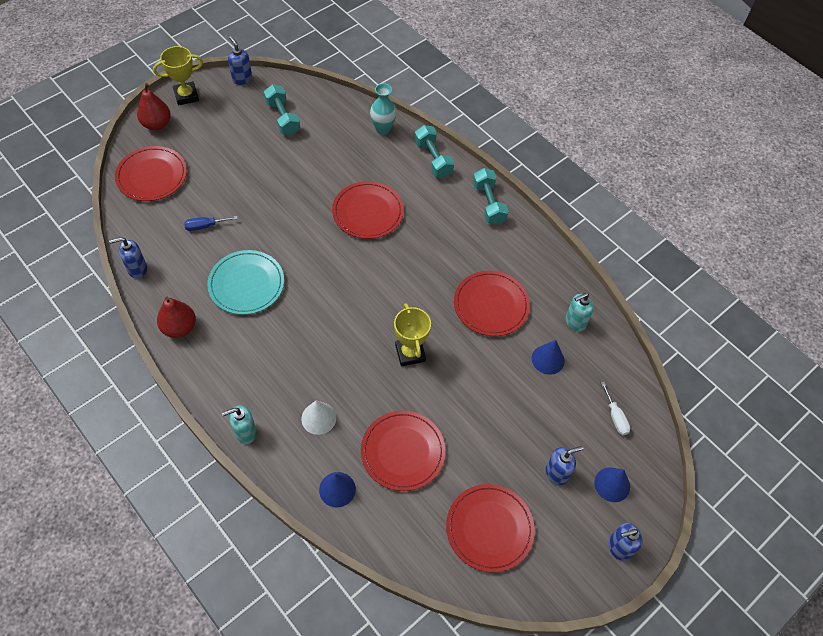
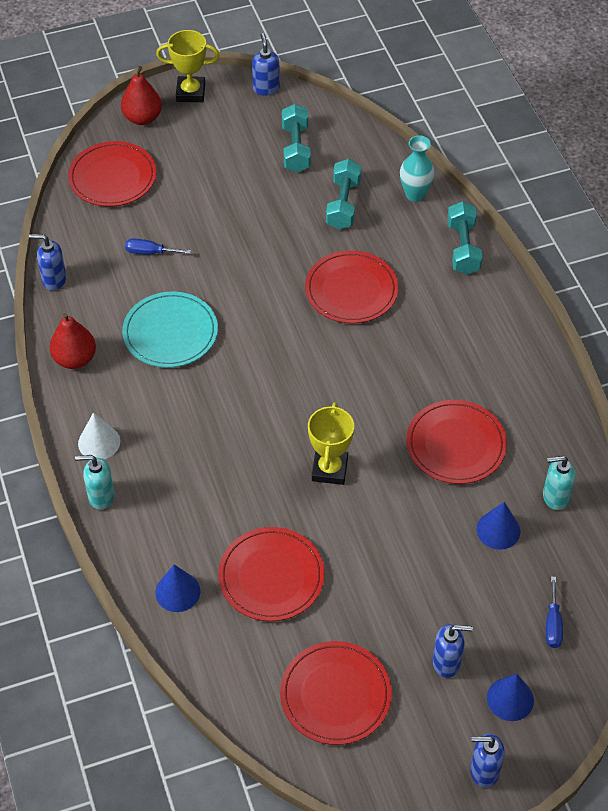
camera: 25 degrees right, 5 degrees down
(318, 418) = (190, 508): white cone -> white cone (99, 442)
(488, 203) = (510, 322): turquoise dumbbell -> turquoise dumbbell (343, 204)
(615, 417) = (552, 624): white screwdriver -> blue screwdriver

